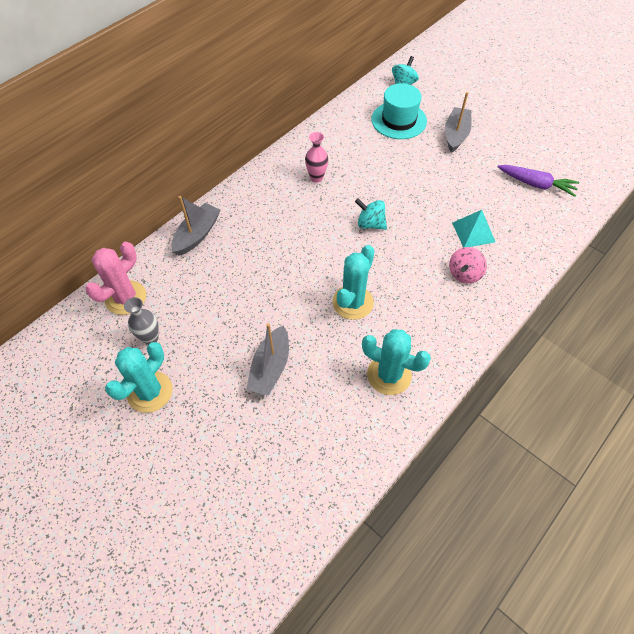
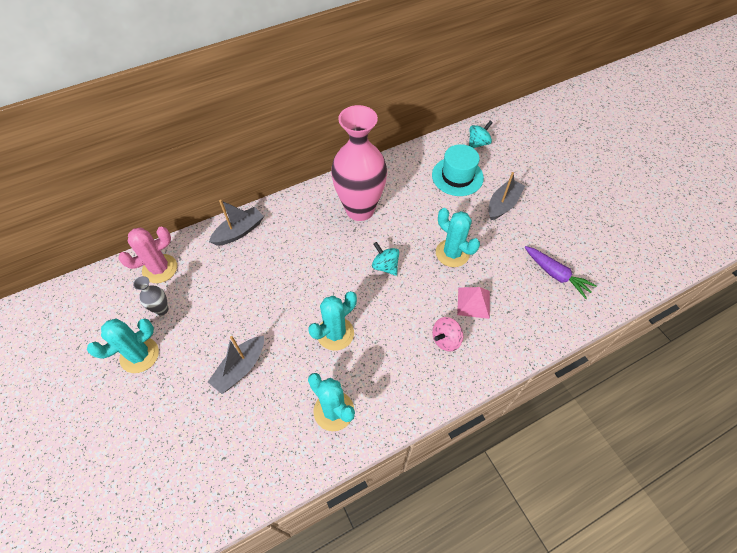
camera: 20 degrees right, 0 degrees up
(316, 177) = (360, 209): pink vase -> pink vase, size x2.49
(430, 193) = (452, 253): none -> turquoise cactus
(473, 232) = (473, 302): turquoise pyramid -> pink pyramid

